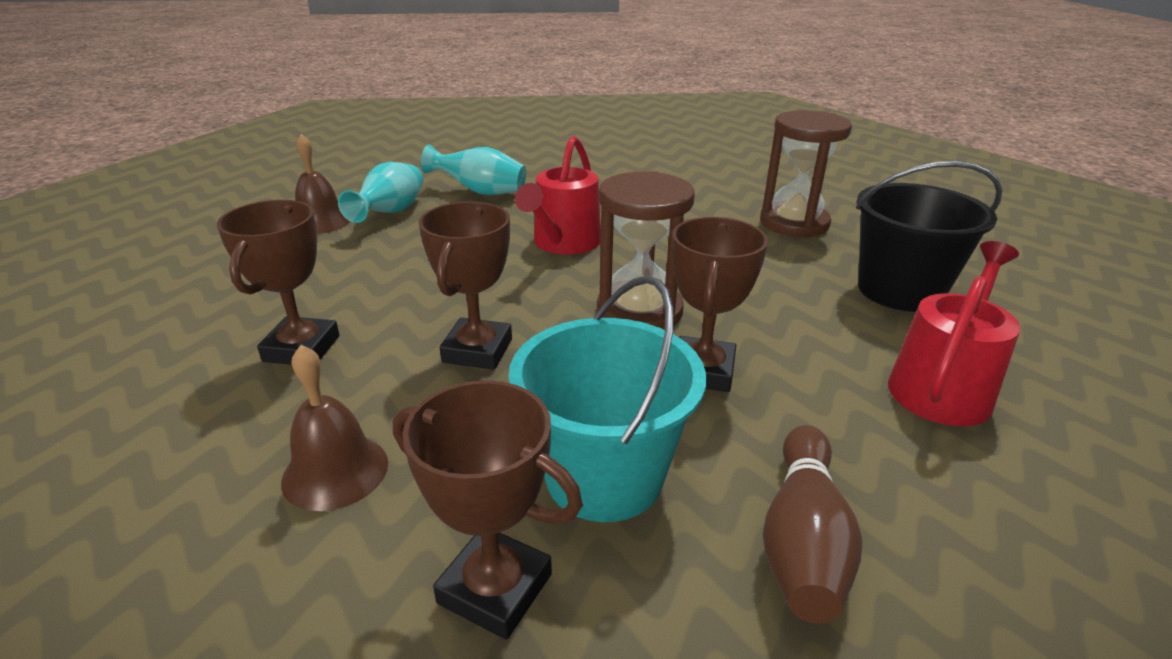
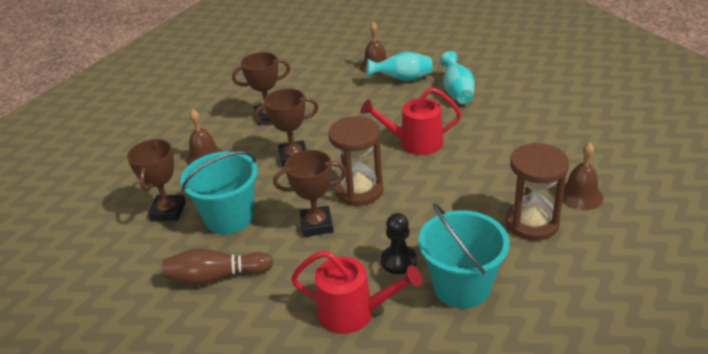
camera: 70 degrees right, 5 degrees up
(760, 190) = (580, 195): none -> brown bell
(831, 320) = (399, 261): none -> black pawn
(899, 290) = (461, 286): black bucket -> turquoise bucket

